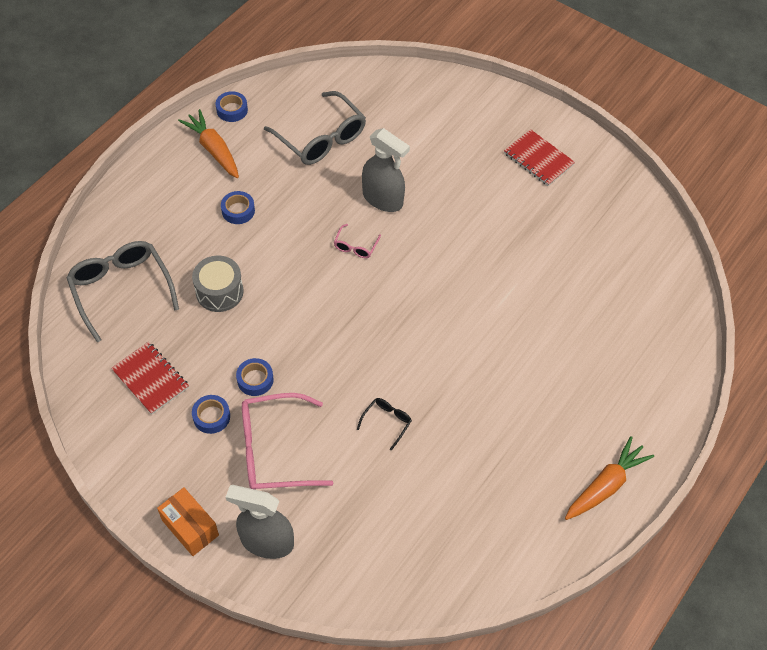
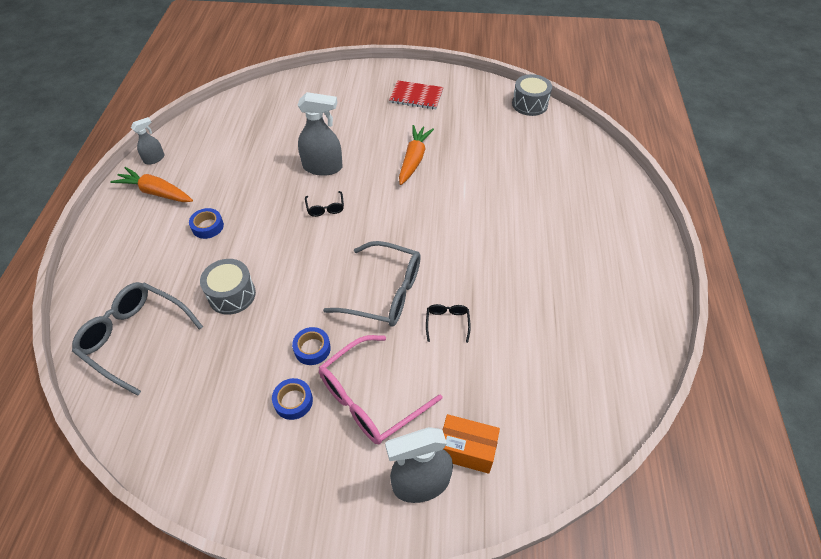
camera: 30 degrees left, 5 degrees down
(150, 379) = (212, 400): red notebook -> none
(190, 527) = (340, 515): orange box -> orange box (466, 450)
(232, 110) = (154, 159): blue tape -> grey spray bottle
(321, 138) = (243, 148): grey glasses -> grey glasses (384, 292)
(356, 246) = (325, 208): pink glasses -> black glasses
(605, 485) = (640, 280): orange carrot -> orange carrot (414, 159)
(659, 230) = (529, 104): none -> grey drum

